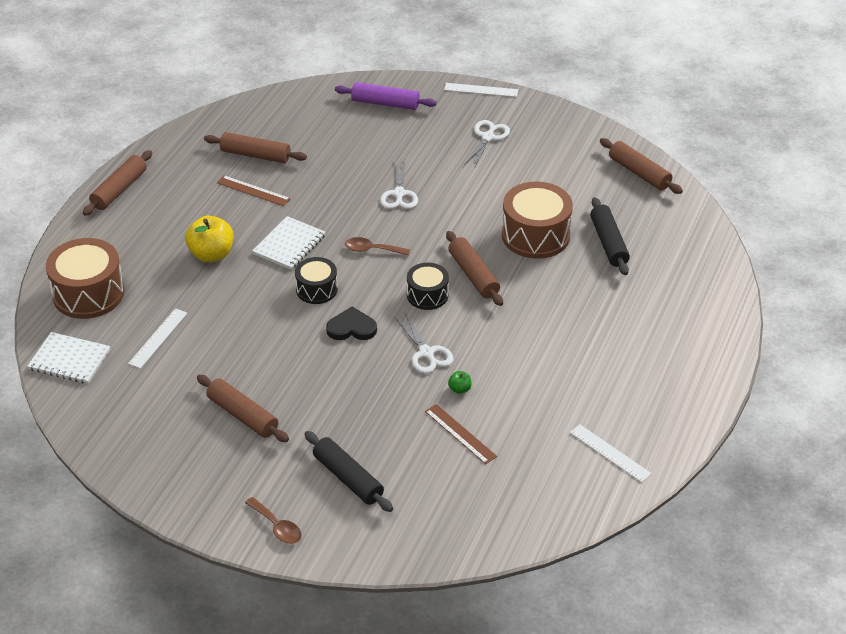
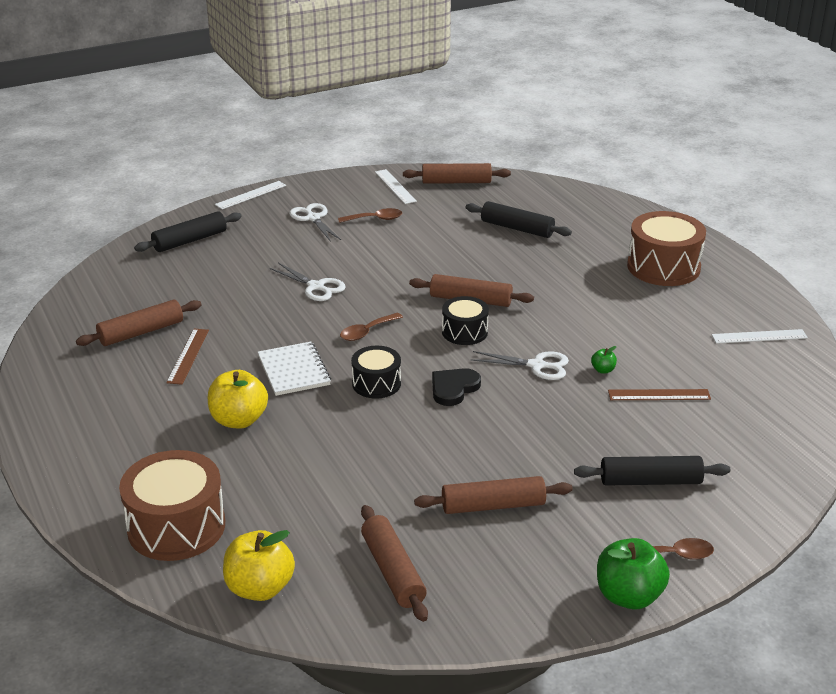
camera: 50 degrees left, 10 degrees down
(69, 359) = (260, 588): white notebook -> yellow apple
(119, 190) = (51, 432): brown rolling pin -> brown rolling pin (393, 571)
(158, 338) = (311, 509): white ruler -> white ruler (395, 186)
(214, 524) = (628, 596): none -> green apple
(253, 191) = (188, 356): brown ruler -> brown ruler turned 60 degrees counterclockwise
(385, 103) = (190, 240): purple rolling pin -> black rolling pin
(526, 166) = (375, 219): none -> brown spoon
(535, 235) = (463, 252): brown drum -> brown drum (663, 267)

